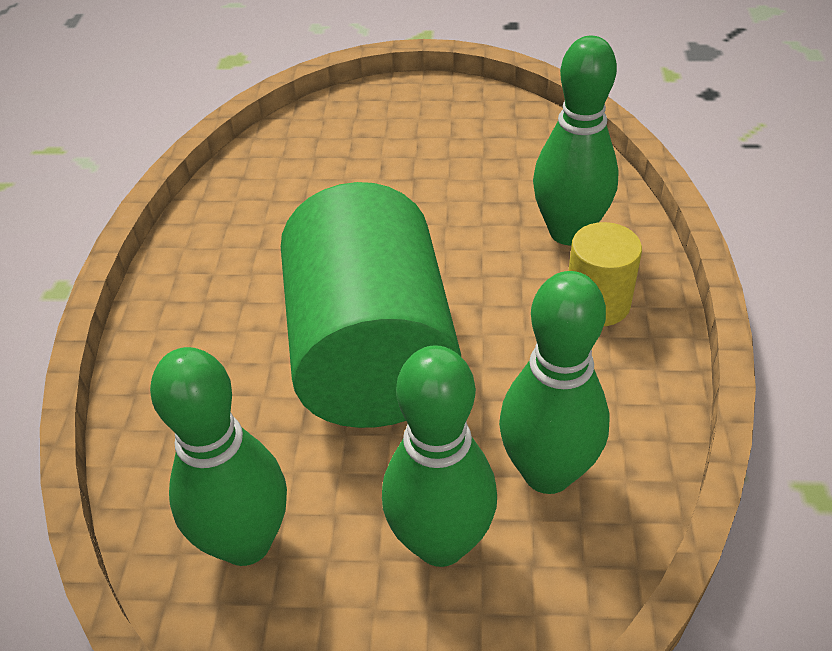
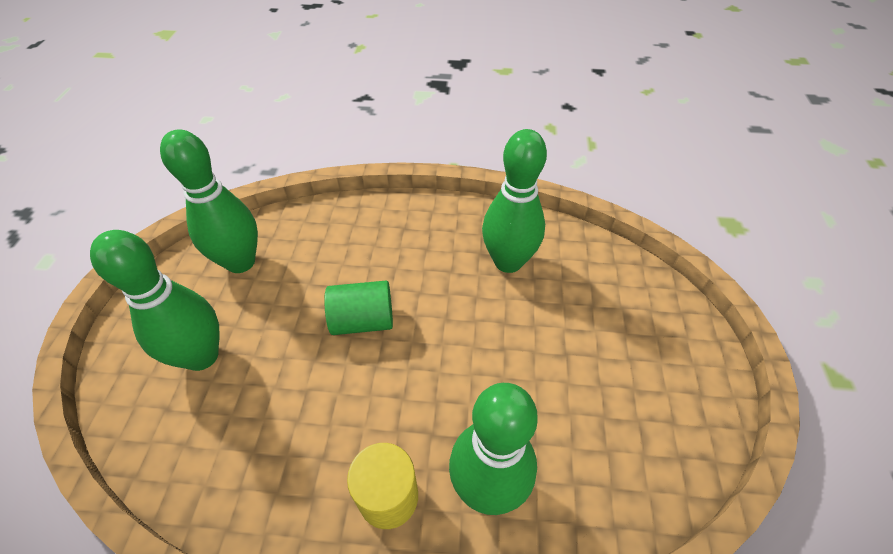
camera: 90 degrees right, 5 degrees up
(371, 355) = (363, 320): green cylinder -> green cylinder, size x0.45
(547, 472) = (228, 427): green bowling pin -> green bowling pin (508, 261)

